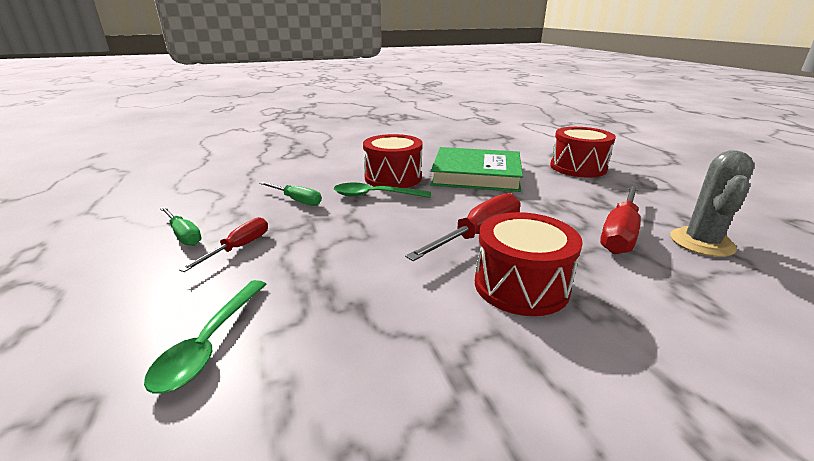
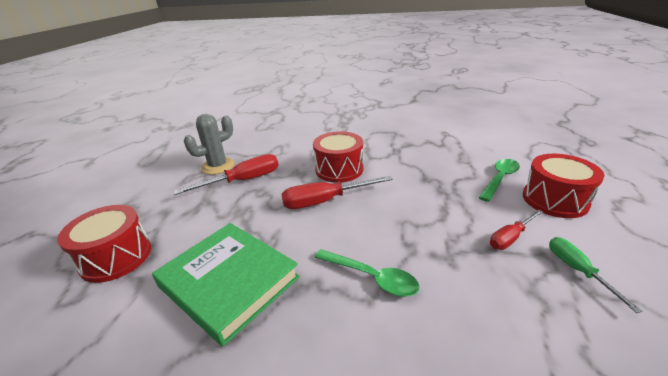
camera: 150 degrees left, 5 degrees up
(297, 200) = (465, 298): green screwdriver -> none
(393, 178) = (327, 314): red drum -> red drum (554, 200)

